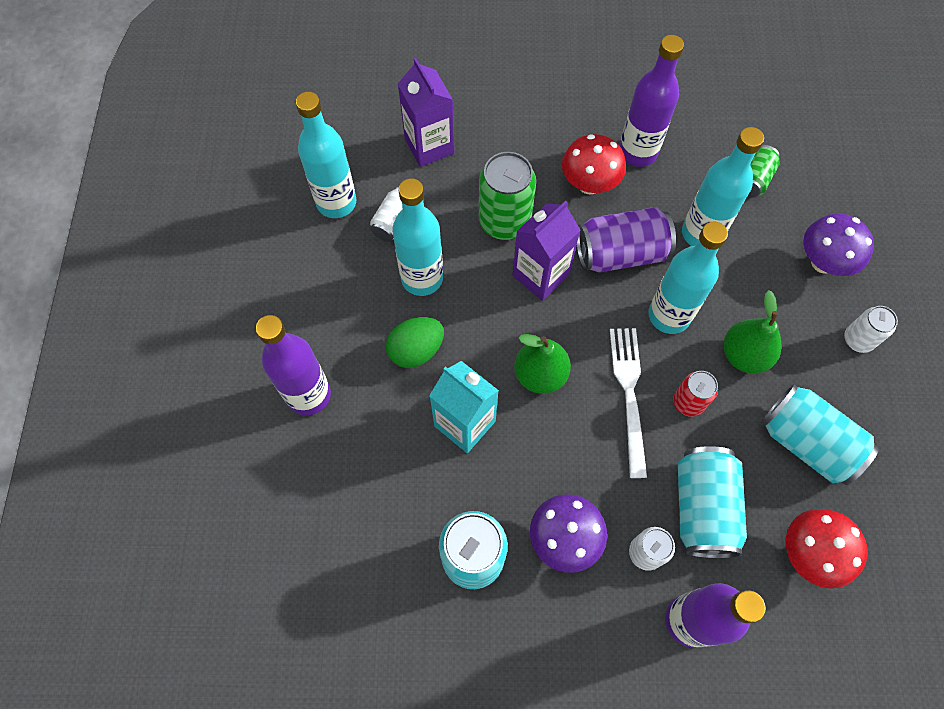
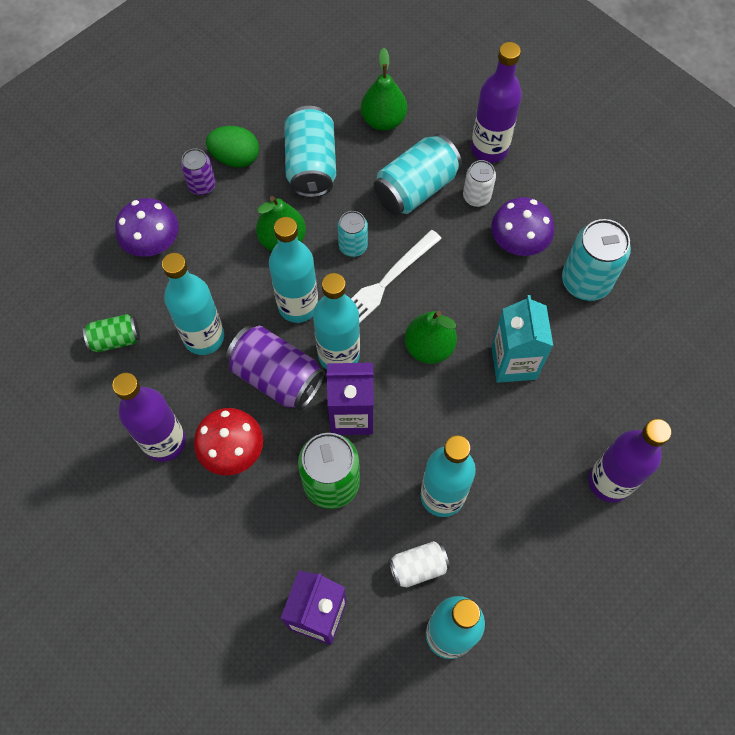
camera: 135 degrees left, 0 degrees up
(416, 350) = (500, 443): green egg -> green egg (235, 158)
(597, 307) = (339, 355): none -> turquoise bottle
(688, 402) = (353, 246): red can -> turquoise can
(809, 553) = (383, 120): red mushroom -> green pear
(858, 340) = (202, 185): white can -> purple can

